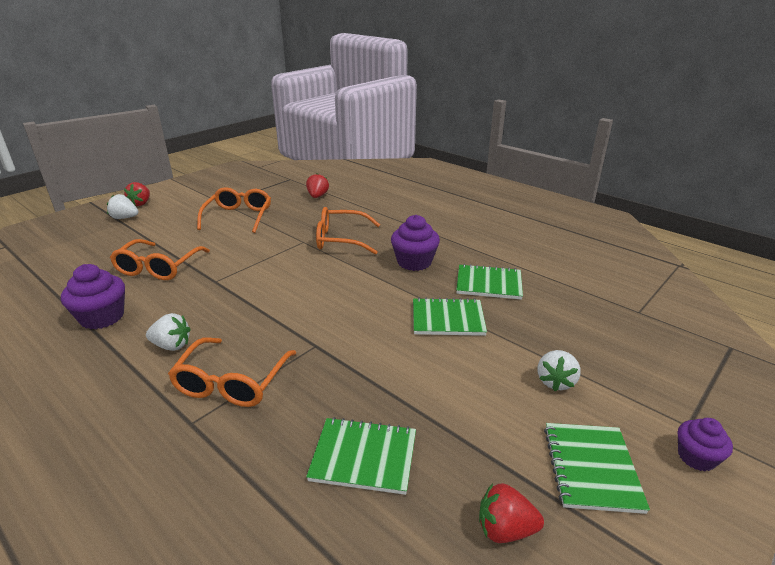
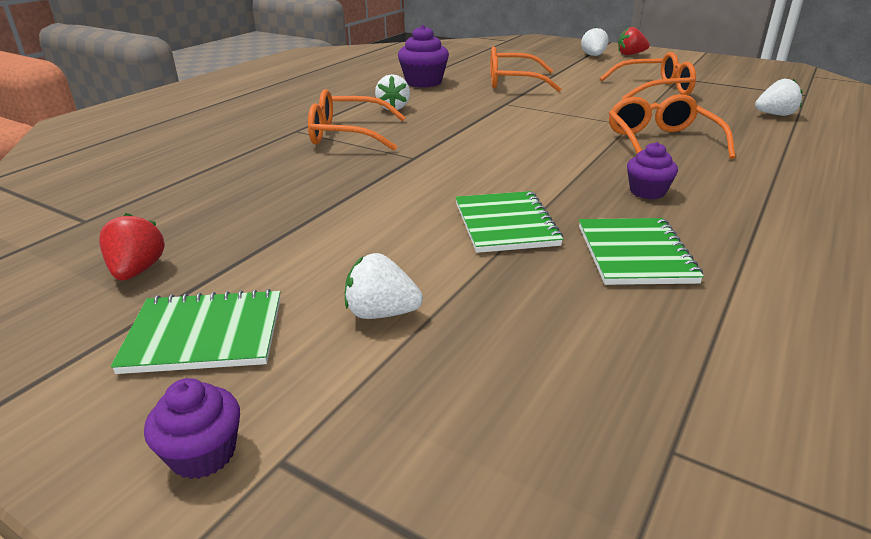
camera: 80 degrees right, 0 degrees up
(317, 196) = (775, 115): red strawberry -> white strawberry
(364, 457) = (248, 196): green notebook -> none
(414, 262) = (647, 192): purple cupcake -> purple cupcake, size x0.61

